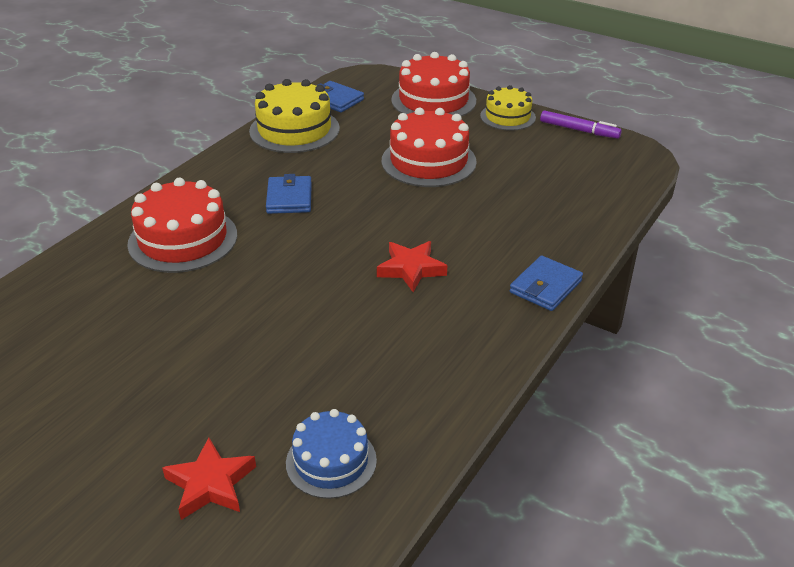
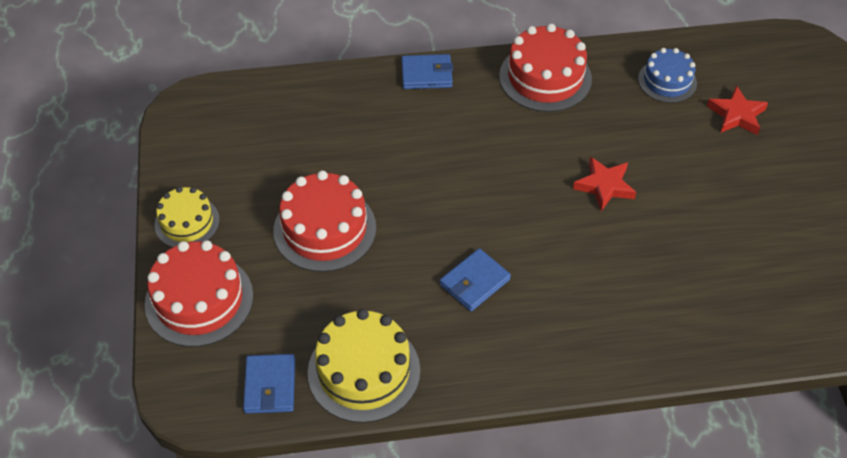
camera: 130 degrees left, 15 degrees up
(183, 239) = (597, 306): red cake -> red cake (545, 77)
(411, 269) = (481, 148): red star -> red star (604, 186)
(579, 130) = (172, 160): purple marker -> none

